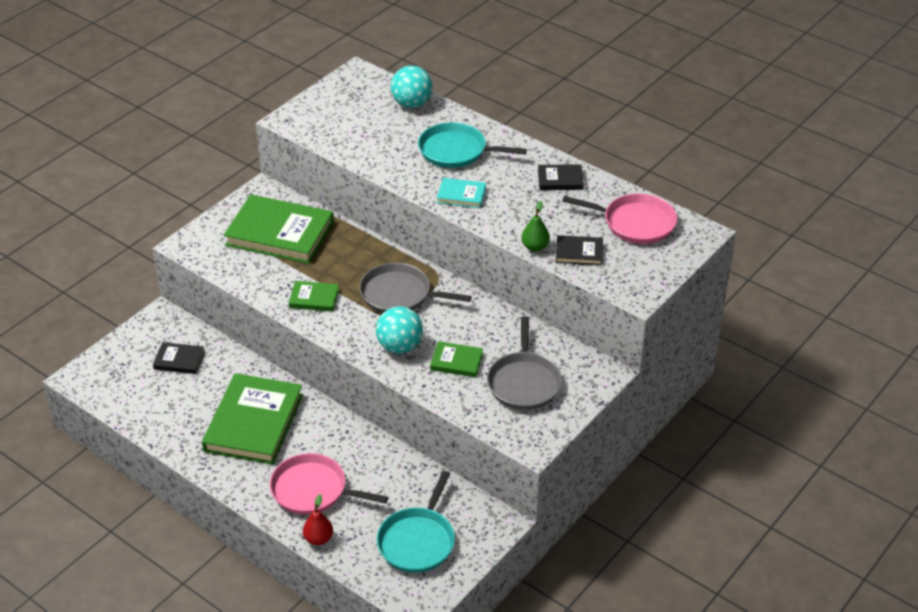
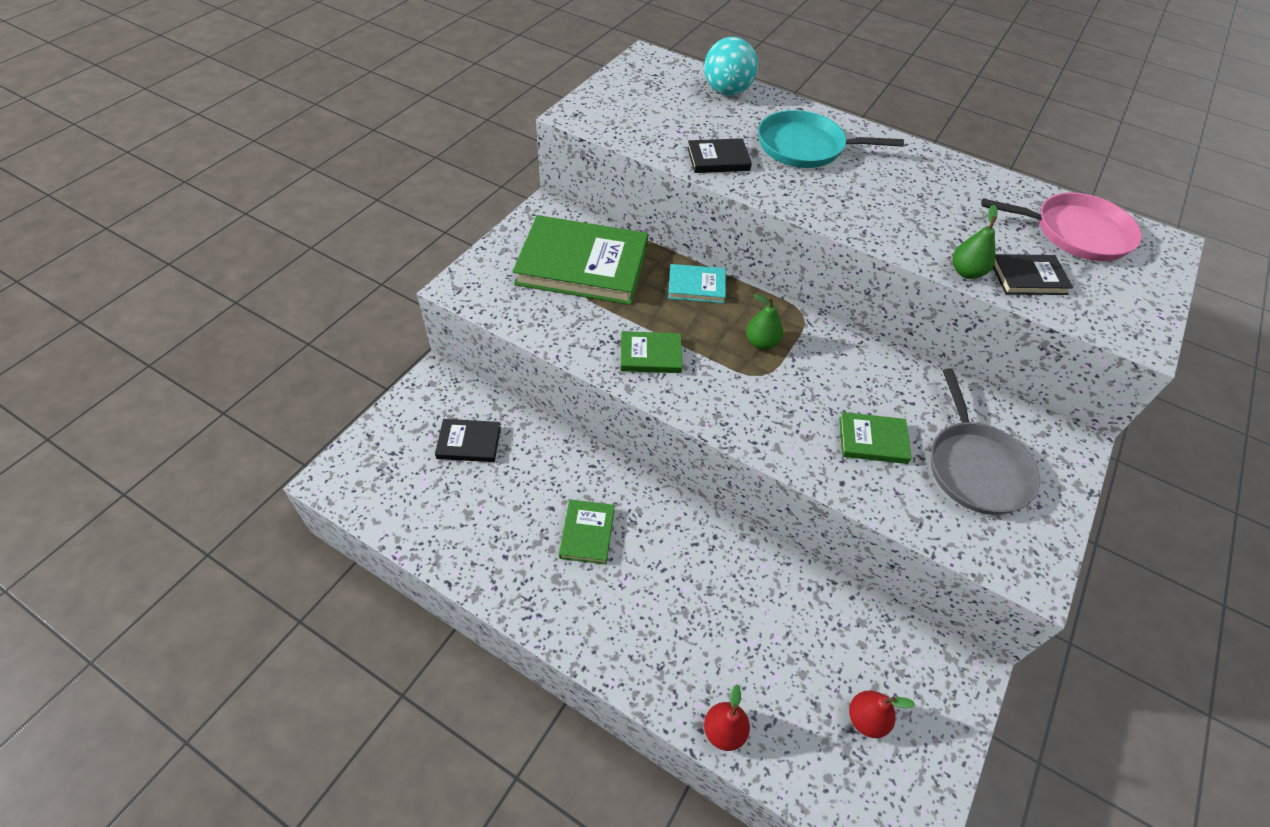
camera: 10 degrees left, 10 degrees up
(254, 423) = (587, 533): green book -> green book, size x0.47
(313, 490) = (694, 641): pink pan -> none
(399, 294) = (761, 343): grey pan -> green pear
(400, 346) = (788, 421): turquoise ball -> none
(418, 541) = (866, 719): turquoise pan -> red pear
(461, 195) = (836, 204): turquoise book -> turquoise book (696, 286)
(560, 180) = (951, 179): black book -> black book (718, 159)

